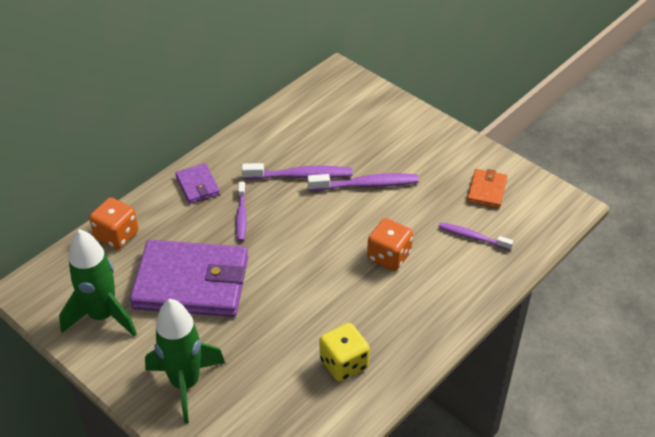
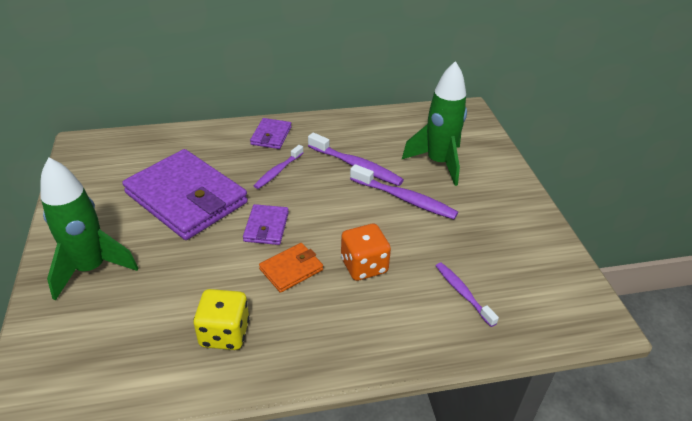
camera: 35 degrees right, 5 degrees down
(103, 316) = (102, 186): green rocket -> green rocket (438, 163)
(117, 235) = (178, 140): orange dice -> none
(285, 269) = (266, 227): none -> purple wallet
(486, 190) = (517, 260): orange wallet -> orange wallet (291, 269)

